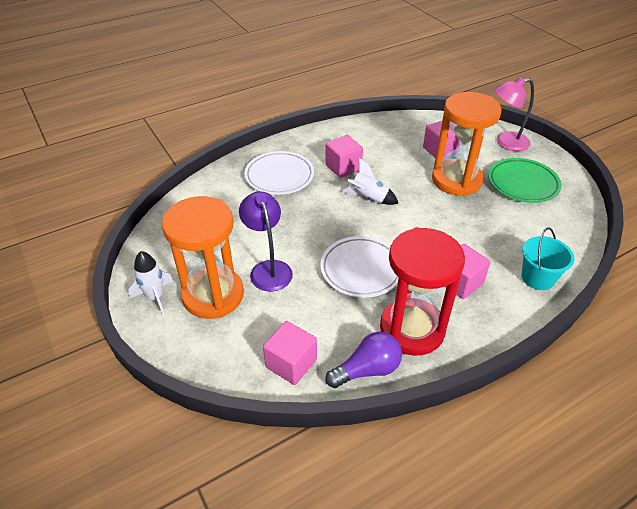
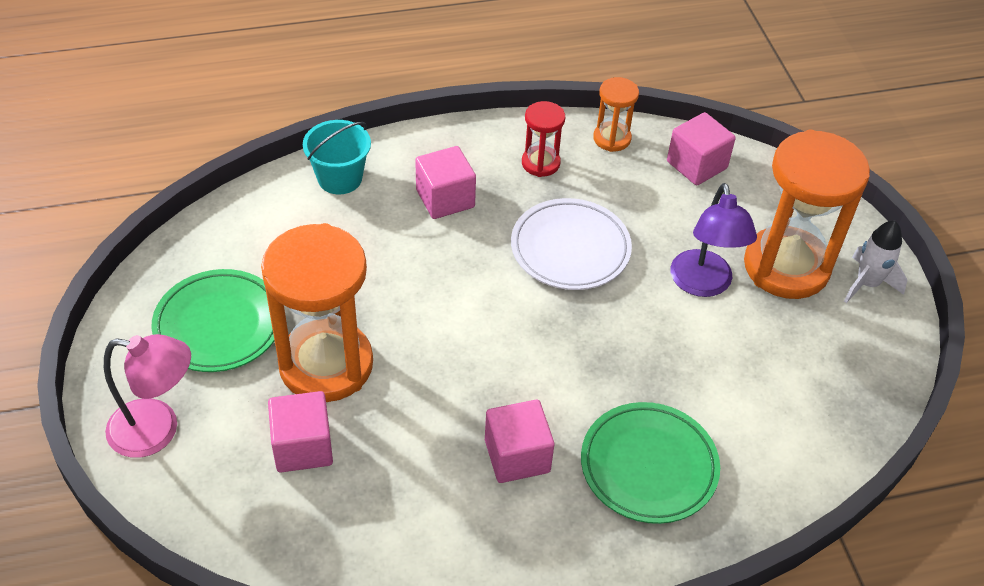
camera: 165 degrees left, 5 degrees up
(279, 176) = (648, 466): white plate -> green plate
(367, 369) = (612, 138): purple light bulb -> orange hourglass
(368, 198) = (503, 368): white rocket -> none
(412, 329) = (540, 163): red hourglass -> red hourglass, size x0.48

